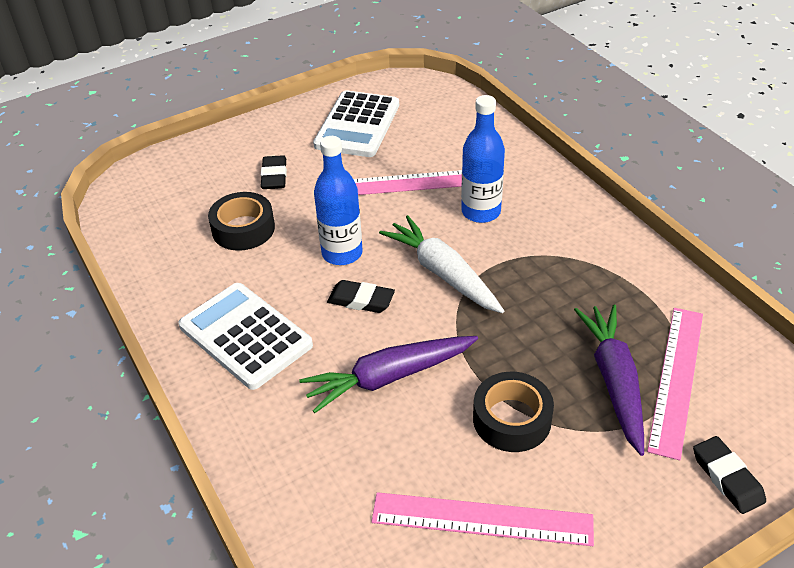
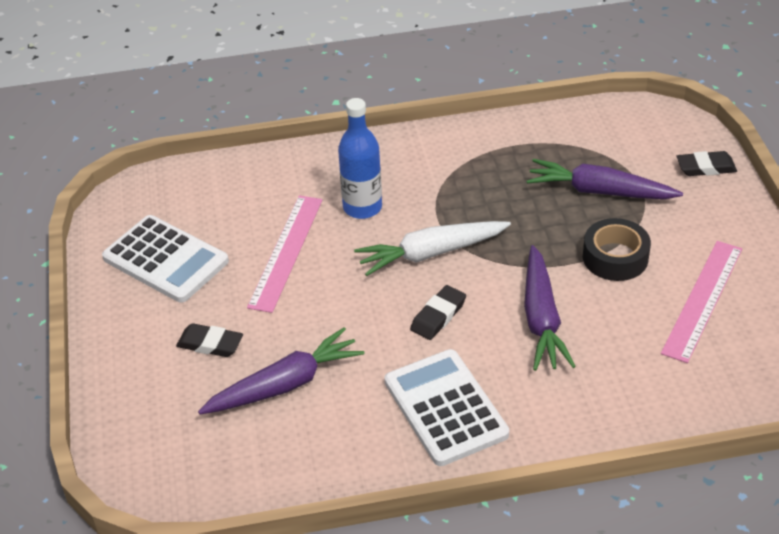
camera: 70 degrees left, 0 degrees up
(243, 229) = (285, 384): black tape -> purple carrot
(245, 336) = (445, 408): white calculator -> white calculator turned 90 degrees clockwise
(342, 253) = (366, 315): blue bottle -> none
(676, 379) = (610, 159): pink ruler -> none

